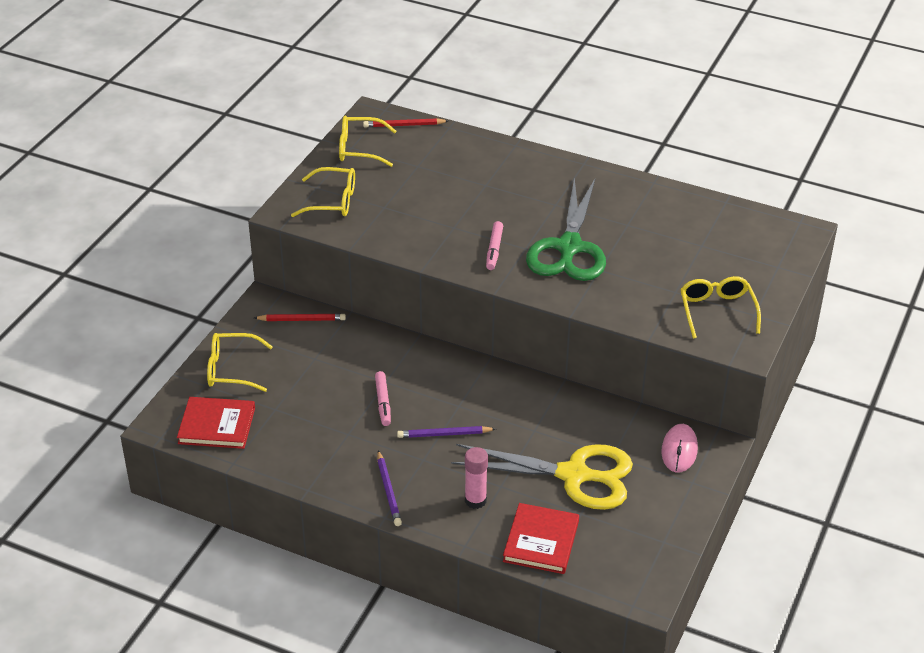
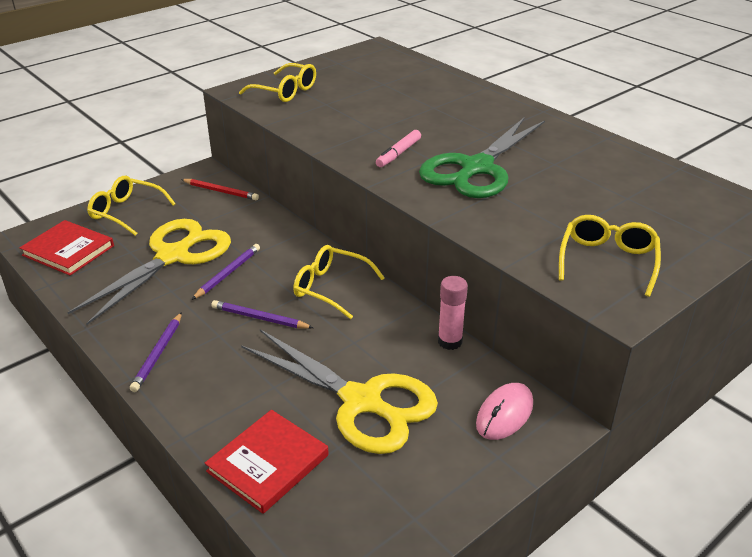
camera: 25 degrees right, 5 degrees down
(319, 401) = (173, 256): none -> yellow scissors
(359, 149) = (343, 65): yellow glasses -> yellow glasses (330, 287)
(383, 402) = (228, 273): pink marker -> purple pencil
(404, 125) = (396, 58): red pencil -> none
(475, 500) = (234, 393): pink glue stick -> pink glue stick (450, 341)

